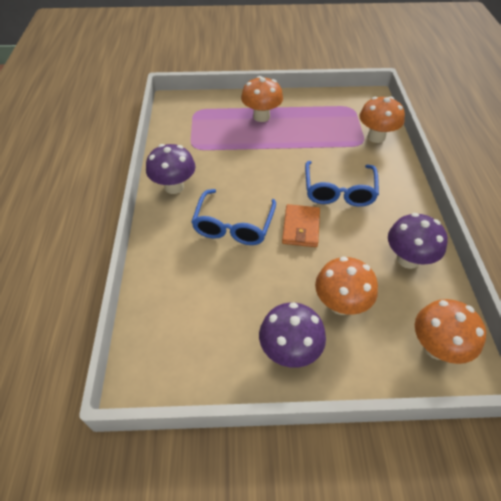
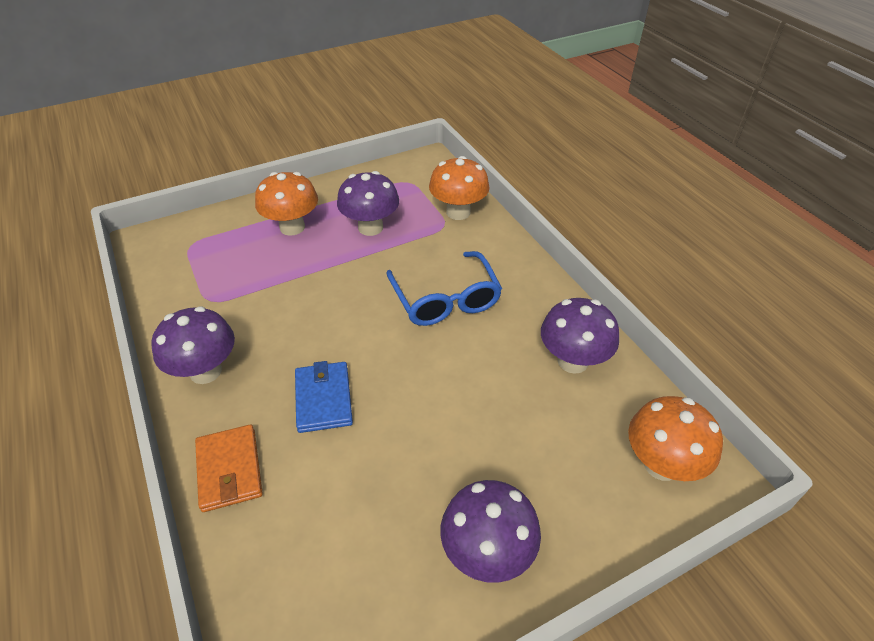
camera: 25 degrees left, 5 degrees down
(233, 226) = (323, 399): blue glasses -> blue wallet
(301, 228) = (419, 367): orange wallet -> orange wallet (229, 470)
(311, 131) = (370, 227): none -> purple mushroom
(340, 304) = (521, 455): orange mushroom -> none

